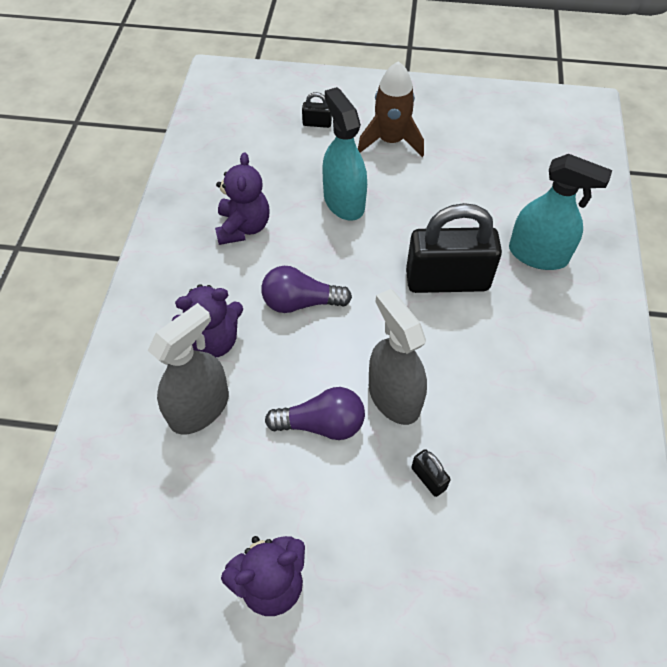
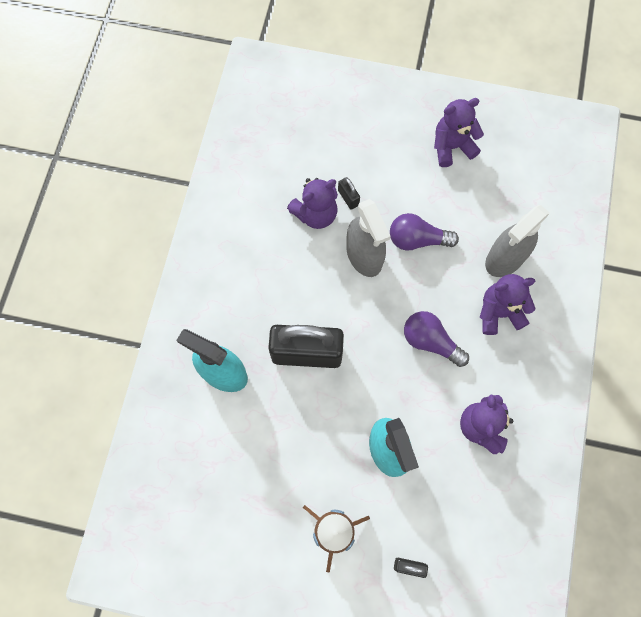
camera: 175 degrees left, 15 degrees up
(301, 302) = (430, 342): purple light bulb -> purple light bulb turned 150 degrees counterclockwise
(472, 449) = (315, 214): none -> purple teddy bear

